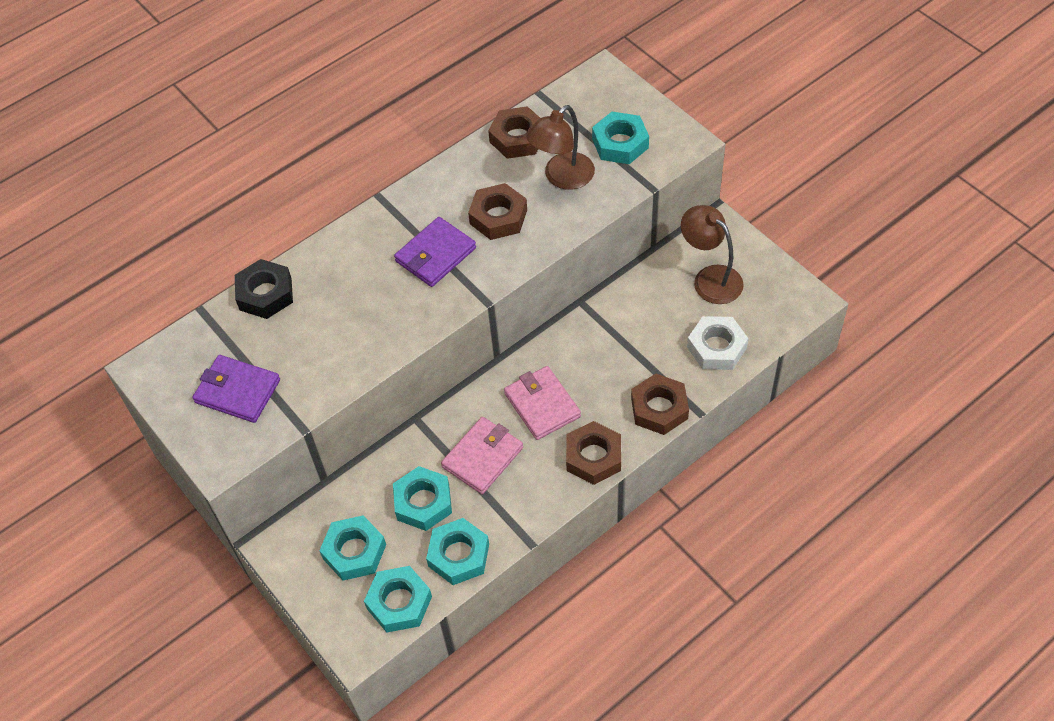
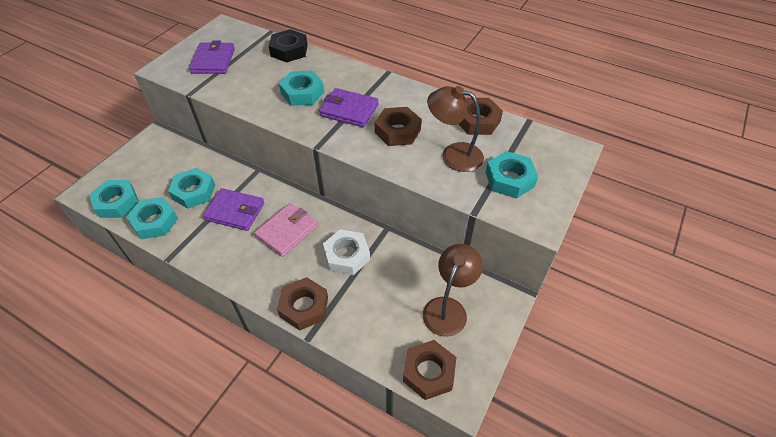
camera: 65 degrees right, 5 degrees down
(354, 551) = (153, 171): turquoise nut -> turquoise nut (302, 93)
(482, 457) = (235, 211): pink wallet -> purple wallet
(593, 457) = (248, 275): brown nut -> brown nut (429, 372)
(716, 347) = (378, 332): white nut -> white nut (347, 255)

